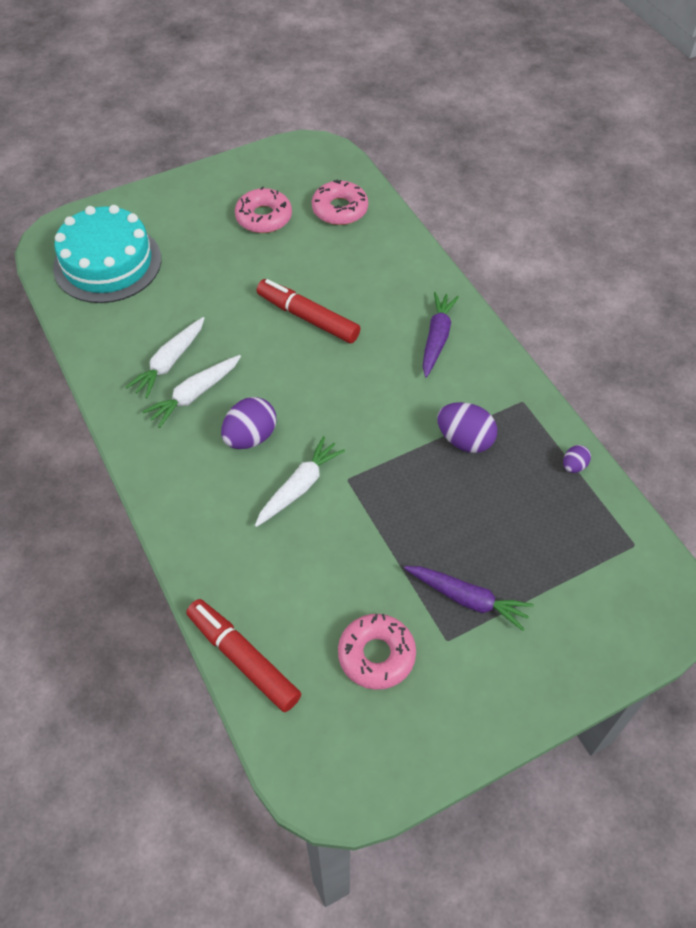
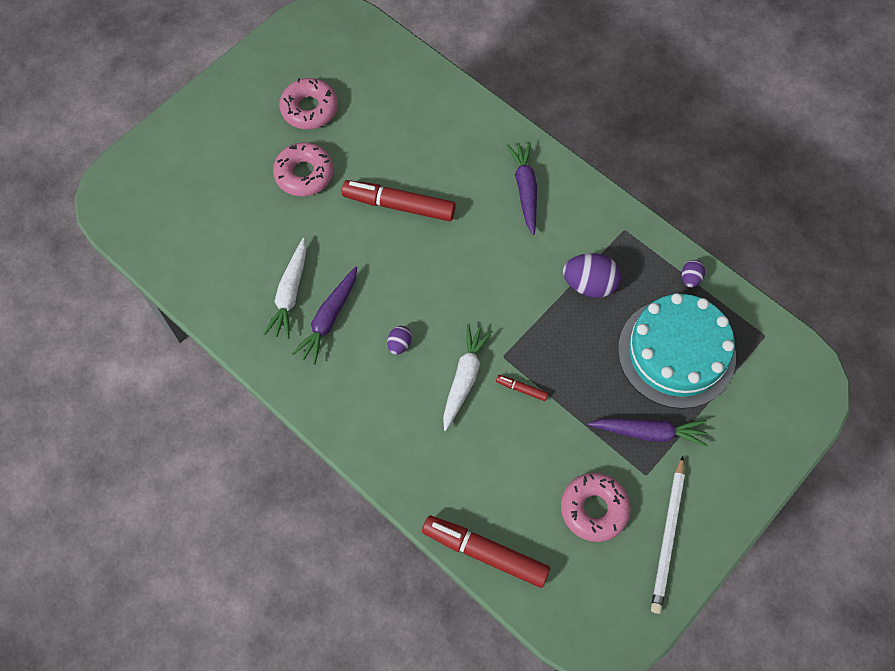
camera: 20 degrees left, 10 degrees up
(107, 263) = (178, 206): turquoise cake -> turquoise cake (676, 353)
(194, 395) = (329, 319): white carrot -> purple carrot
(250, 437) = (399, 344): purple egg -> purple egg, size x0.53
(340, 209) = (379, 78): pink donut -> pink donut (304, 174)
(352, 515) = (521, 389): none -> red marker
(445, 710) = (668, 536): none -> white pencil

